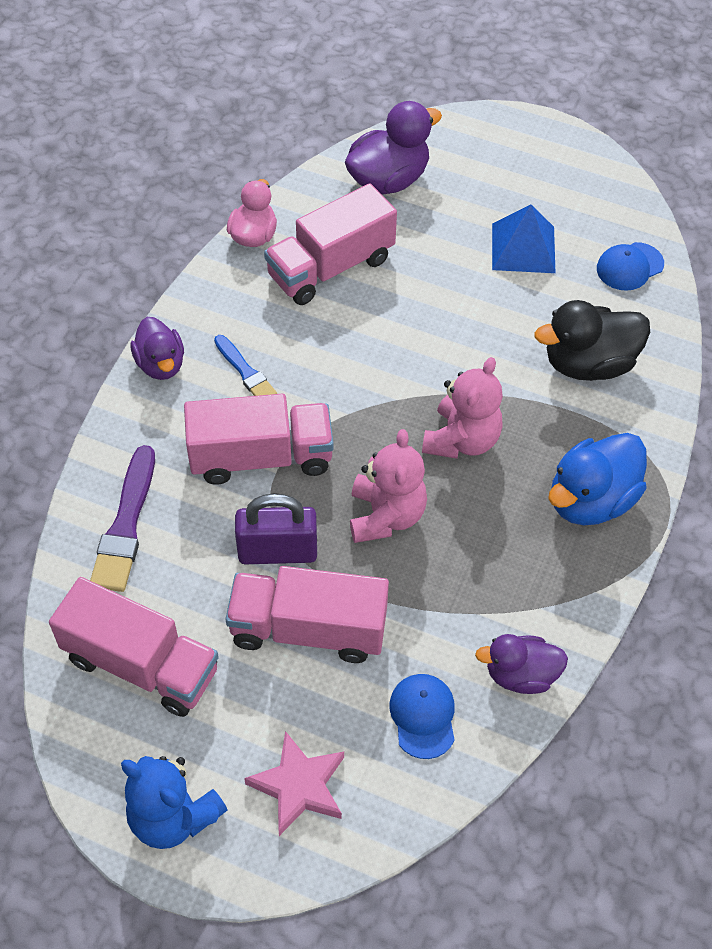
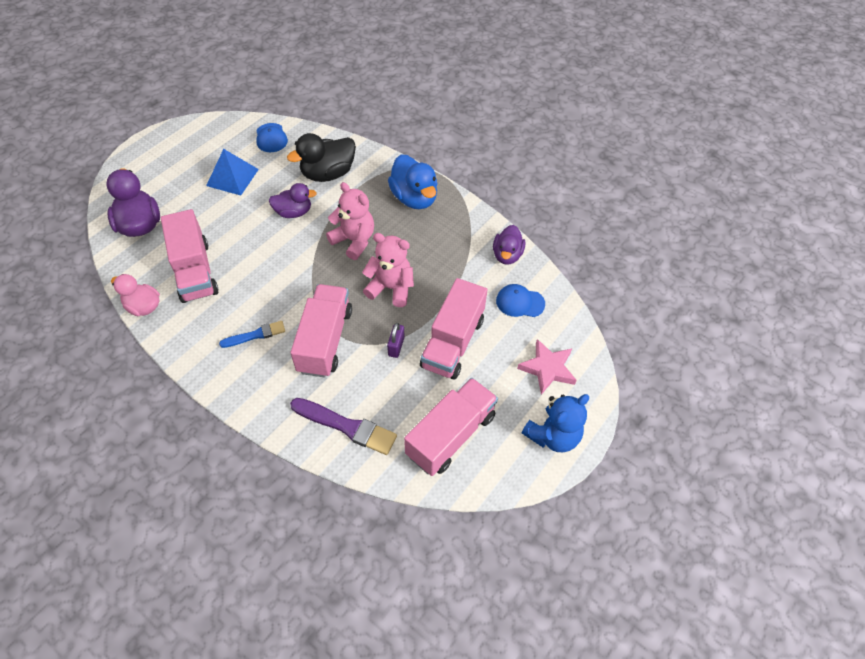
camera: 75 degrees left, 0 degrees up
(161, 364) = (225, 382): purple duck -> purple duck (293, 212)
(278, 552) = (396, 346): purple padlock -> purple padlock, size x0.55
(588, 364) = (328, 173): black duck -> black duck turned 60 degrees clockwise

